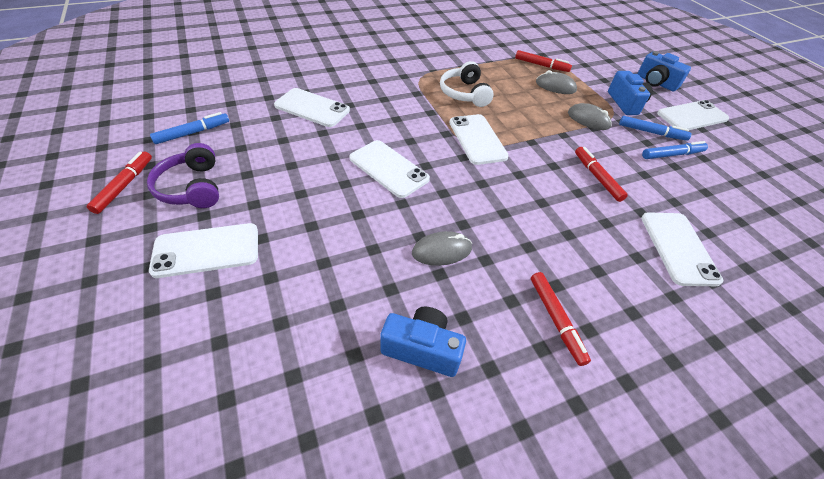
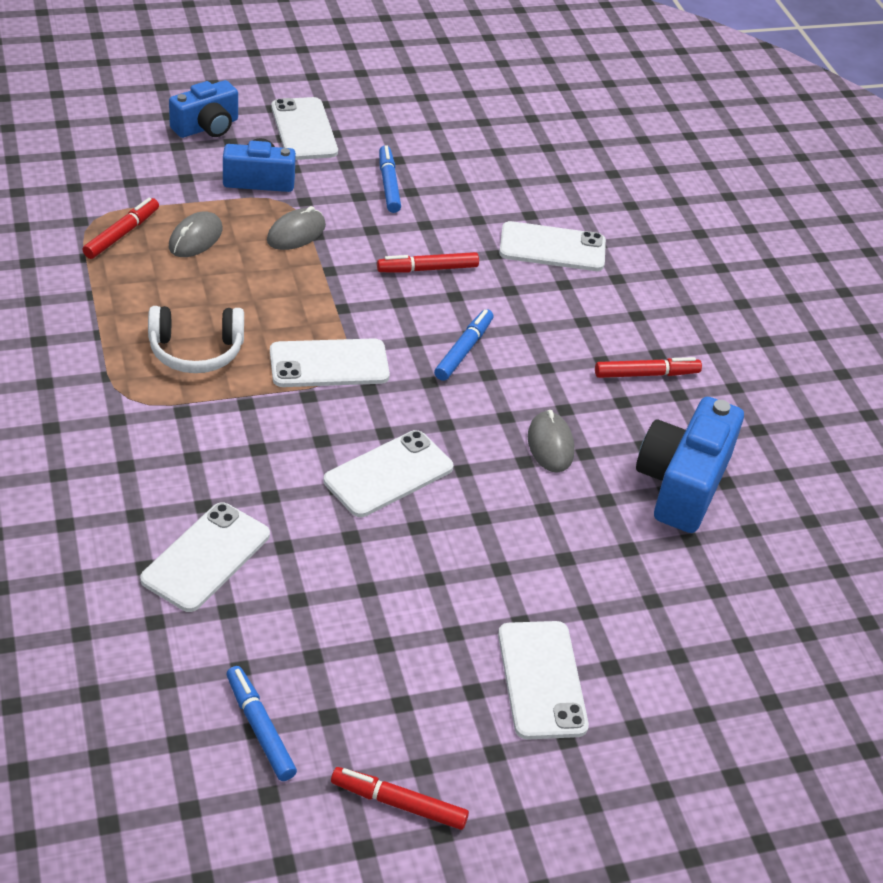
camera: 85 degrees left, 5 degrees down
(192, 187) = (411, 711): purple headphones -> none
(422, 349) = (682, 484): blue camera -> blue camera, size x1.54
(651, 132) = (337, 183): blue marker -> blue marker (463, 350)

